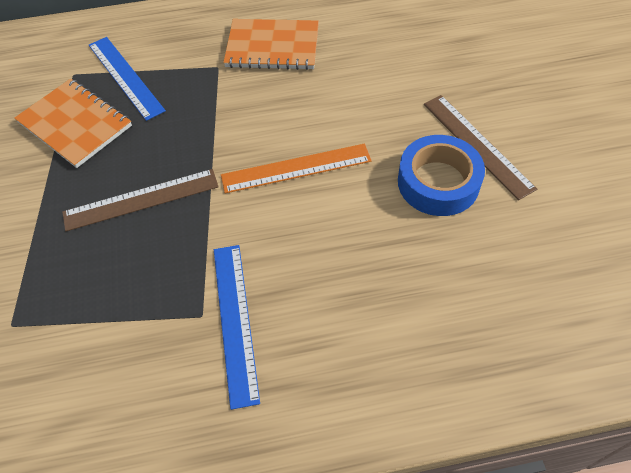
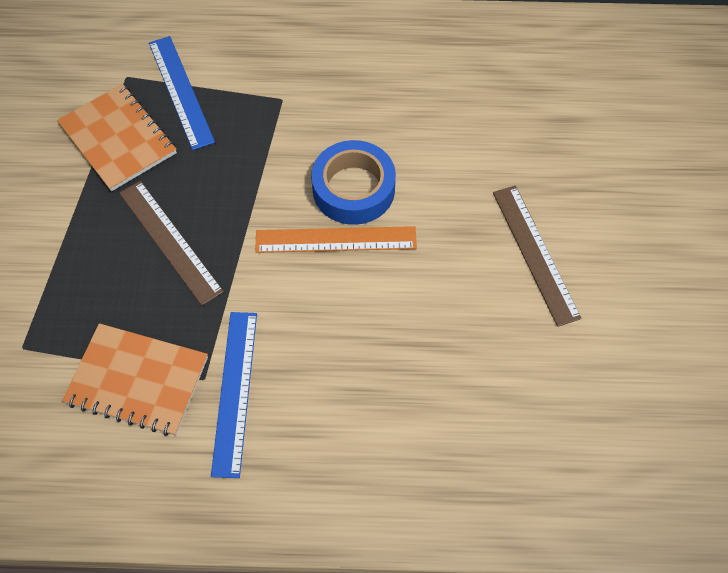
camera: 10 degrees right, 5 degrees up
(141, 199) = (170, 241): brown ruler -> brown ruler turned 60 degrees clockwise
(272, 47) = (347, 86): orange notebook -> orange notebook (137, 381)
(438, 182) = (479, 288): blue tape -> blue tape (353, 189)

